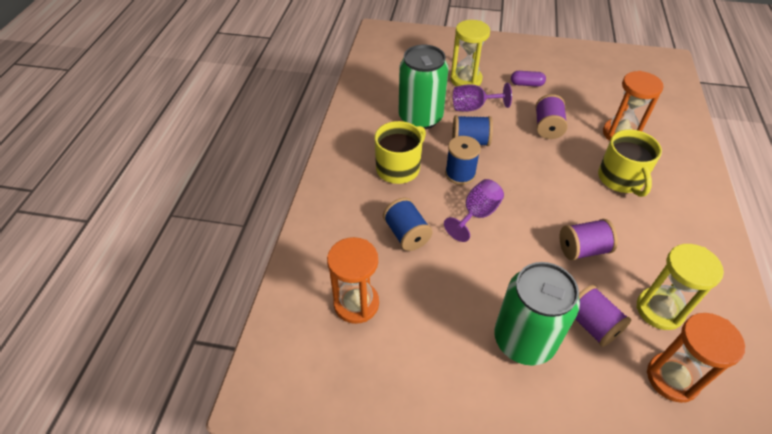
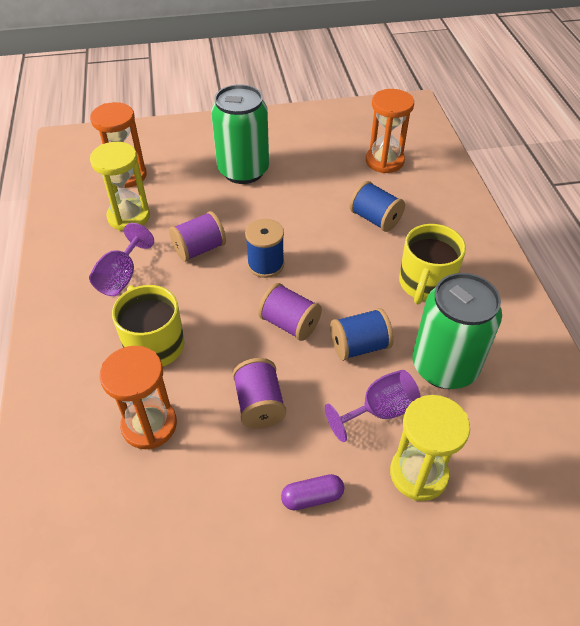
camera: 160 degrees right, 0 degrees up
(460, 174) = (352, 296): blue spool -> blue spool (265, 264)
(476, 214) = (315, 255): purple goblet -> purple goblet (121, 277)
(592, 324) = (189, 193): purple spool -> purple spool (289, 324)

